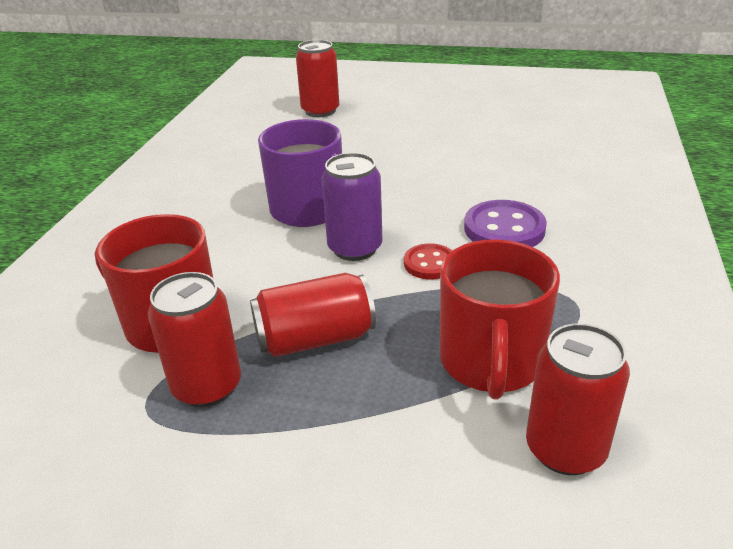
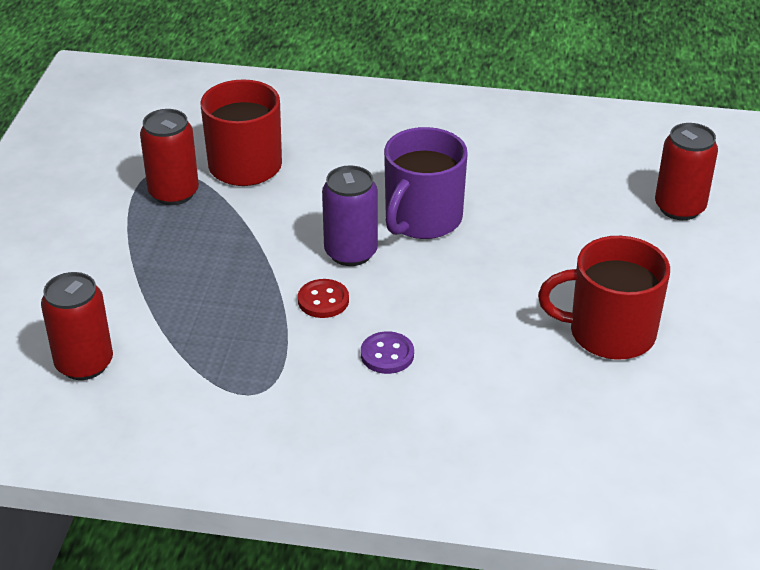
camera: 85 degrees right, 5 degrees up
(315, 338) = (220, 238): red can -> none
(491, 362) = (180, 332): red mug -> red mug (609, 333)
(504, 229) = (387, 354): purple button -> purple button, size x0.62

